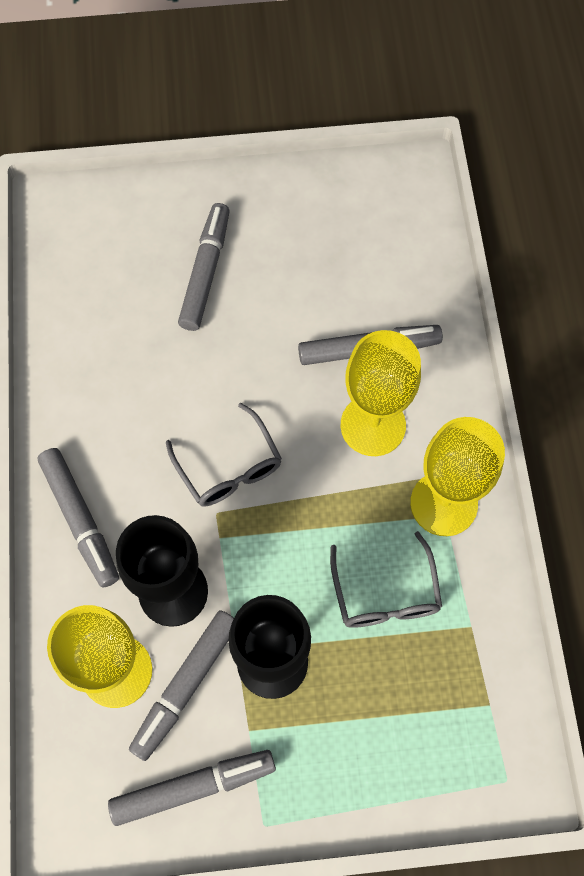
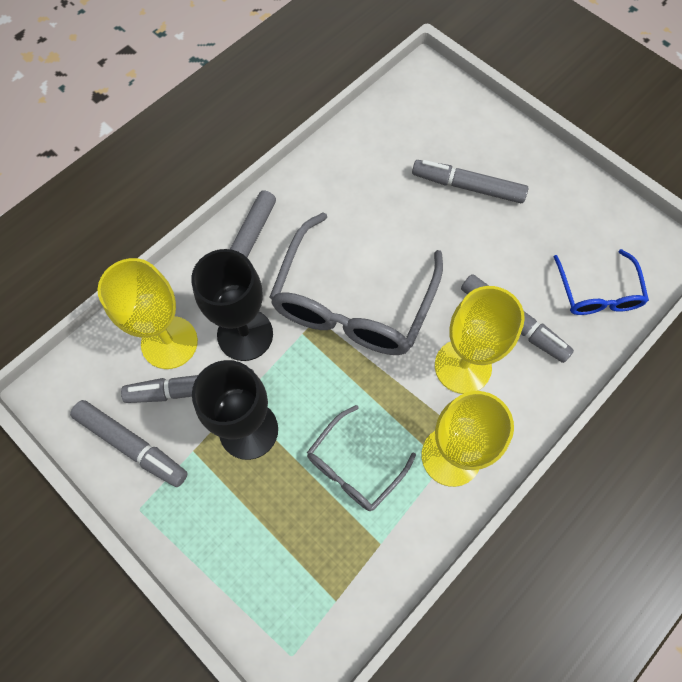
camera: 50 degrees right, 0 degrees up
(206, 272) = (467, 186): grey marker -> grey marker turned 135 degrees counterclockwise
(229, 467) = (353, 302): grey glasses -> grey glasses, size x1.85
(402, 260) = (597, 292): none -> blue glasses

